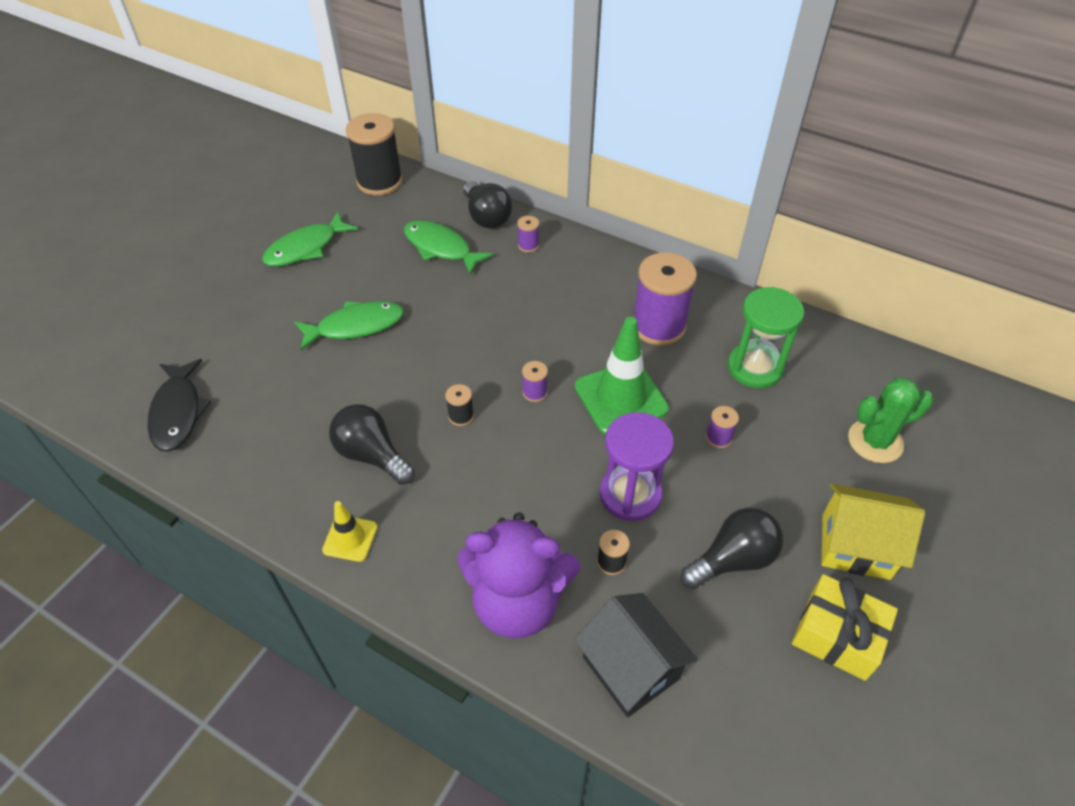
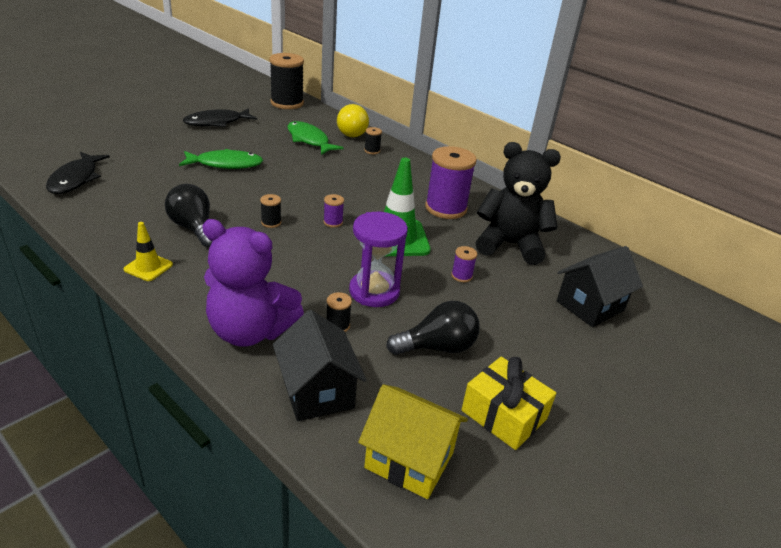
camera: 10 degrees right, 15 degrees down
(306, 248) = (217, 122): green fish -> black fish
(486, 217) = (350, 132): black light bulb -> yellow light bulb
(528, 245) = (372, 151): purple spool -> black spool
(754, 368) = (510, 245): green hourglass -> black teddy bear
(855, 546) = (545, 363): yellow house -> yellow house (409, 460)
(875, 441) = (590, 306): green cactus -> black house

